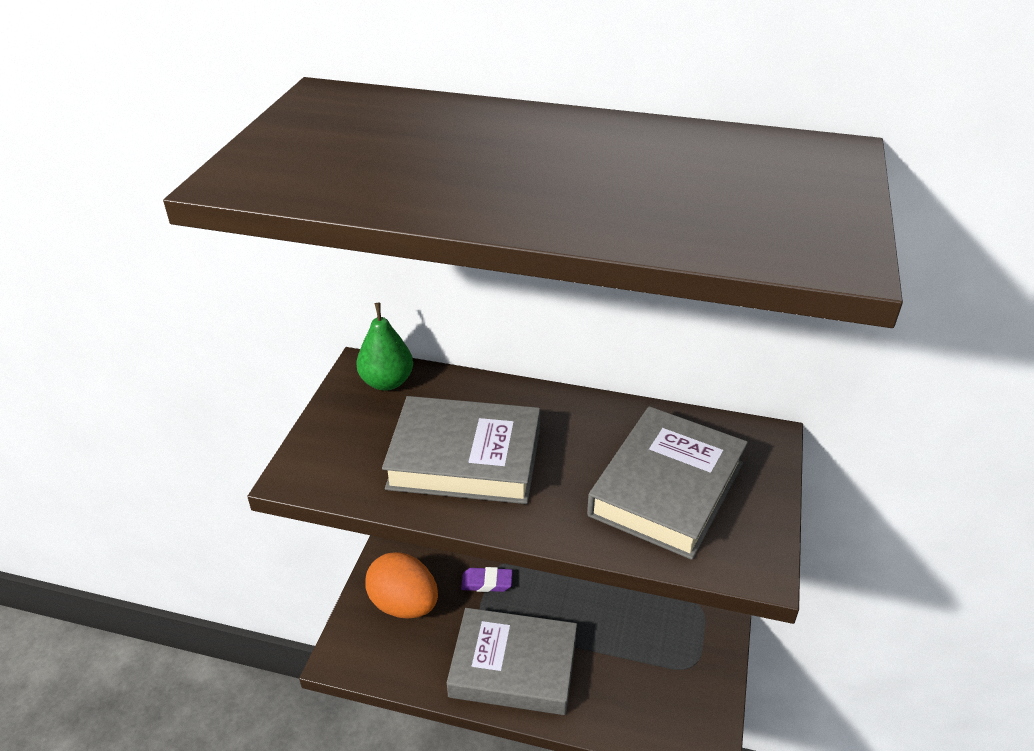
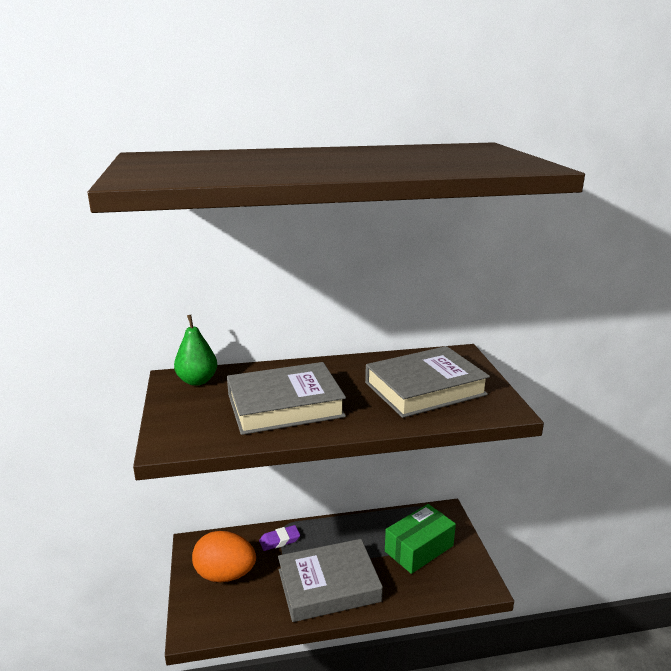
camera: 25 degrees left, 15 degrees down
(653, 661) = (419, 548): none -> green box
(666, 489) = (425, 388): grey book -> grey book turned 60 degrees clockwise

